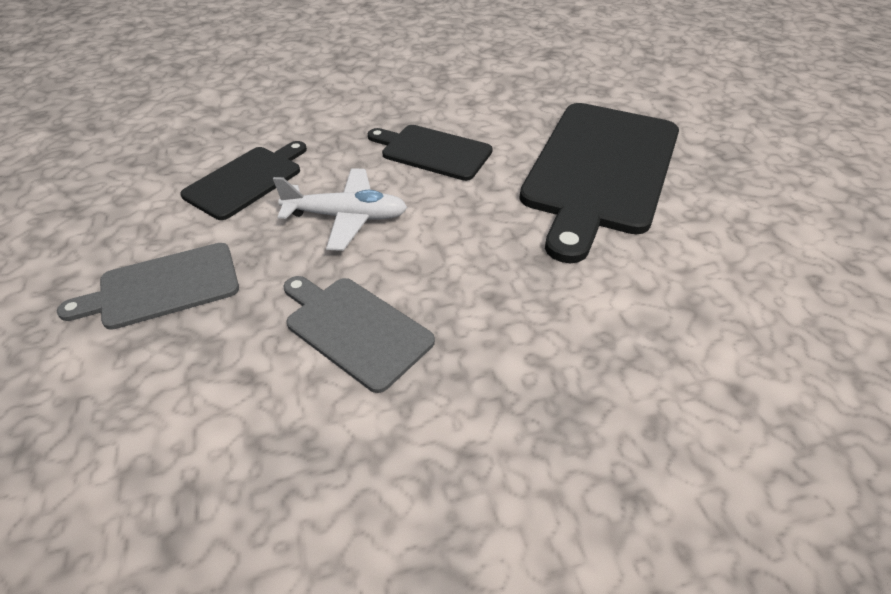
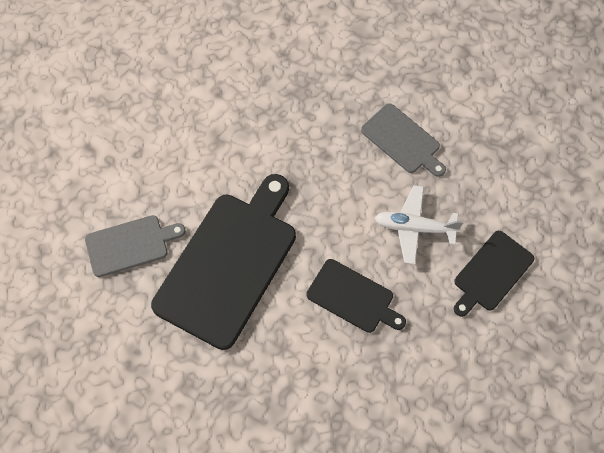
camera: 175 degrees left, 20 degrees up
(163, 287) = (516, 177): grey cutting board -> grey cutting board (130, 245)

